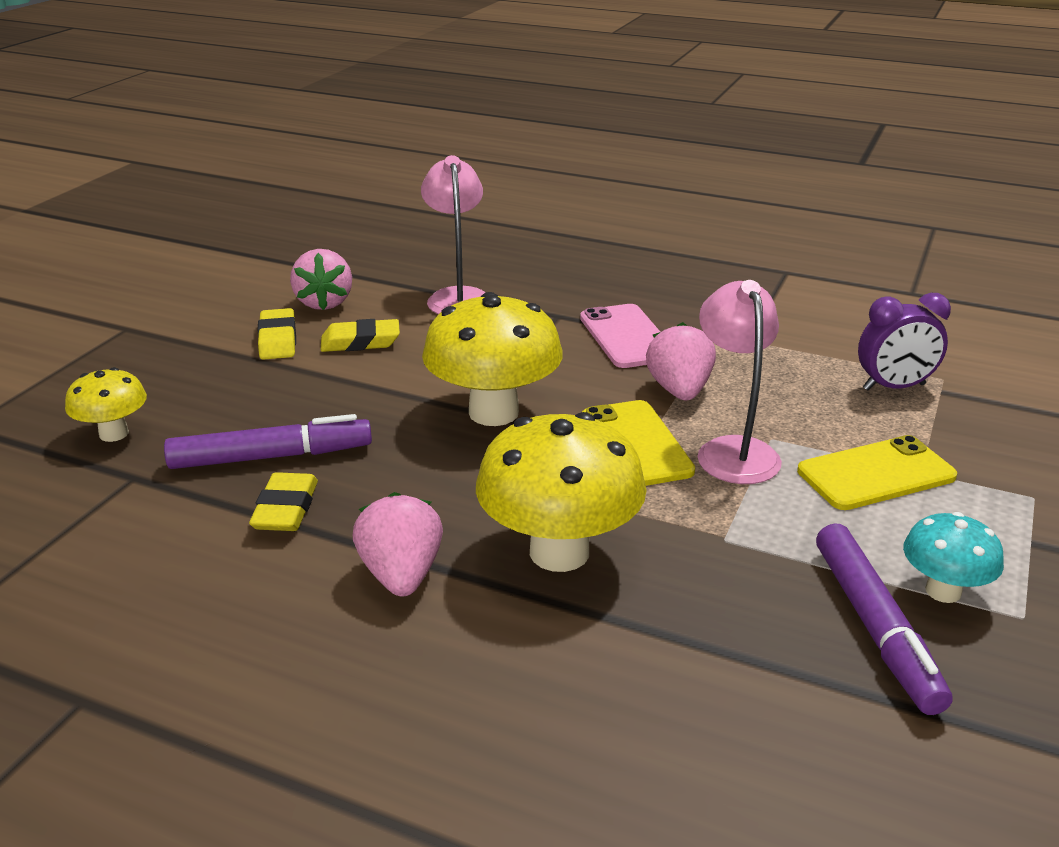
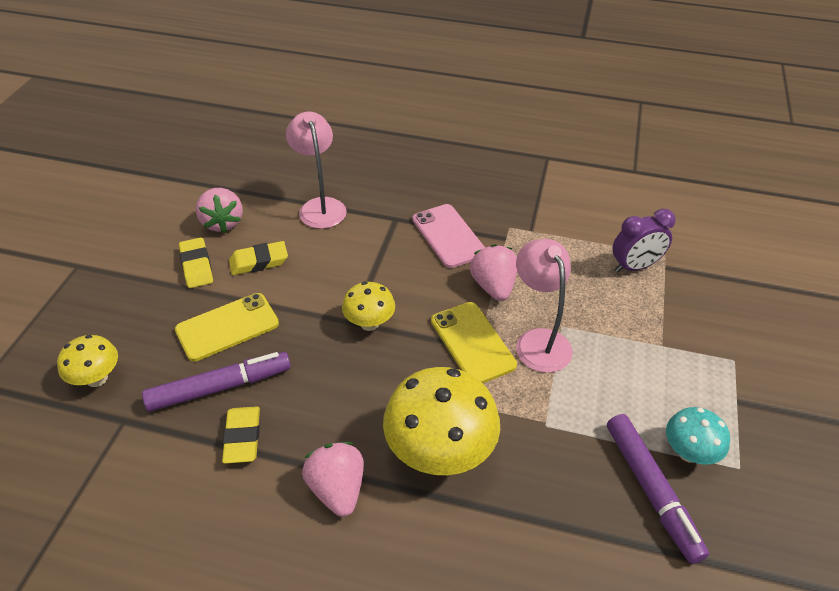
camera: 10 degrees left, 15 degrees up
(493, 412) = (369, 323): yellow mushroom -> yellow mushroom, size x0.54
(876, 474) = (633, 351): yellow phone -> yellow phone (227, 327)

